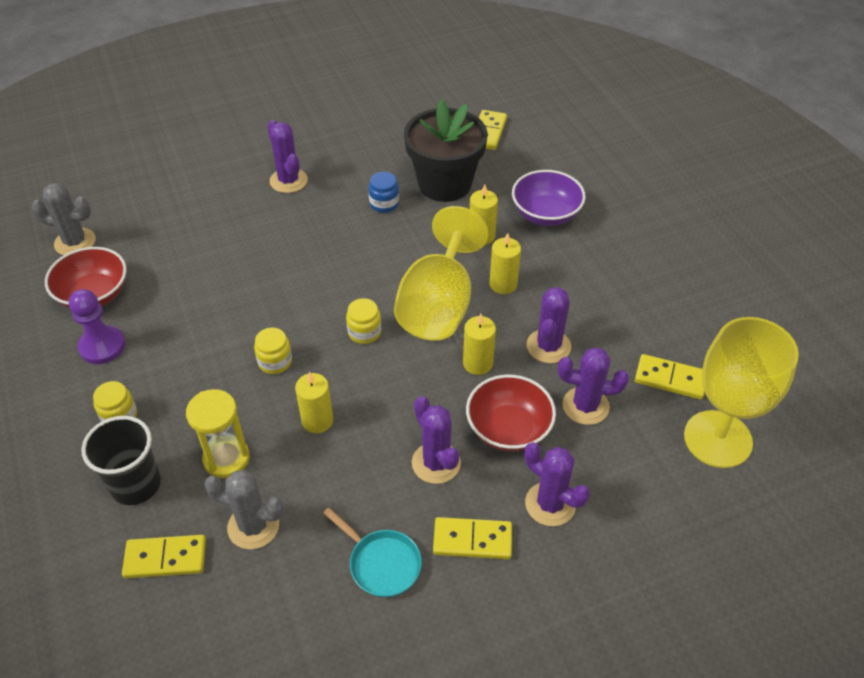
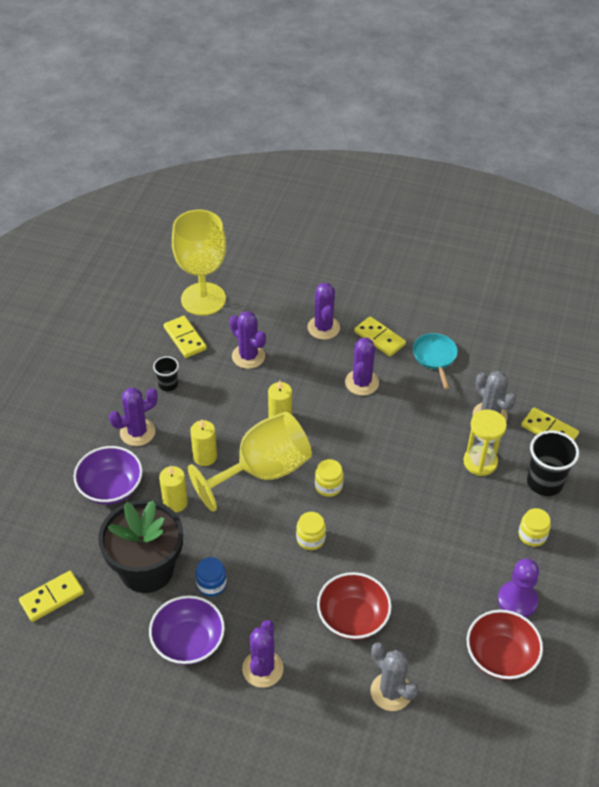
camera: 140 degrees left, 0 degrees up
(75, 242) = (489, 730): grey cactus -> grey cactus (391, 692)
(275, 361) = (404, 505): yellow jar -> yellow jar (310, 538)
(317, 420) = (408, 449): yellow candle -> none
(360, 164) = (188, 642): none -> purple bowl
(508, 429) = (304, 373): red bowl -> red bowl (353, 618)
(548, 346) = (227, 399): purple cactus -> purple cactus (137, 432)
(619, 322) = (168, 384): none -> black cup

